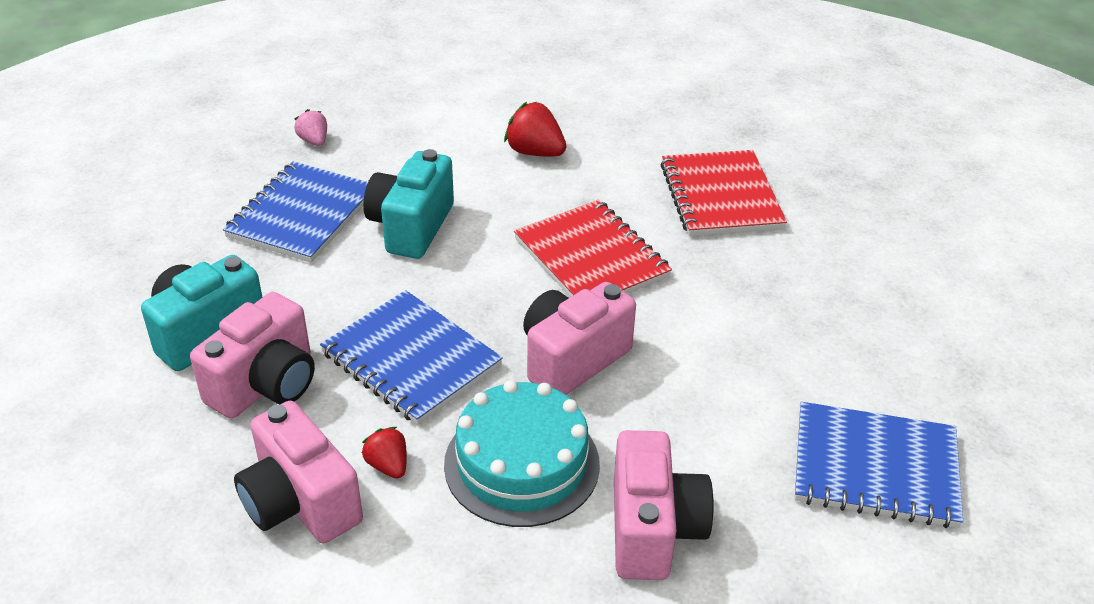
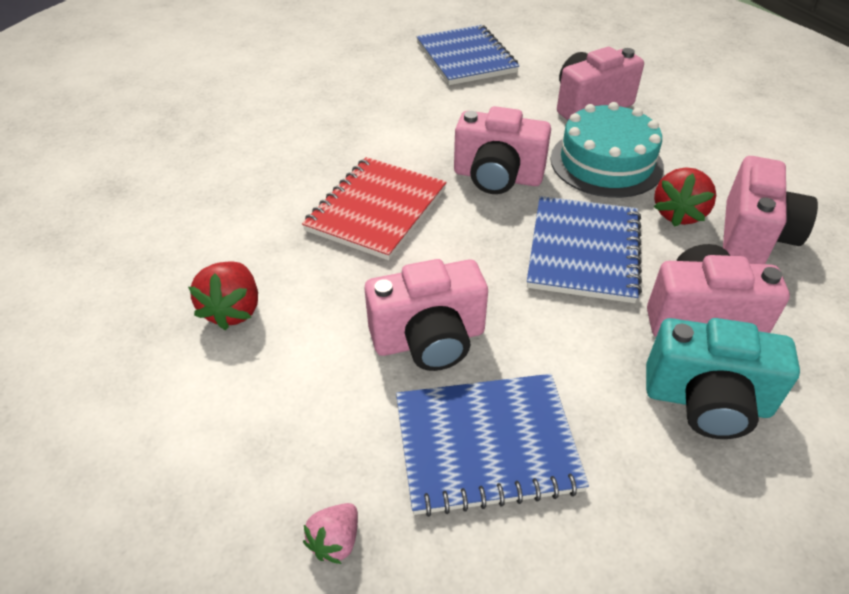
camera: 120 degrees left, 5 degrees up
(388, 465) = (678, 214): red strawberry -> red strawberry, size x1.61
(411, 227) = (429, 339): turquoise camera -> pink camera
(720, 196) = (236, 174): red notebook -> none

